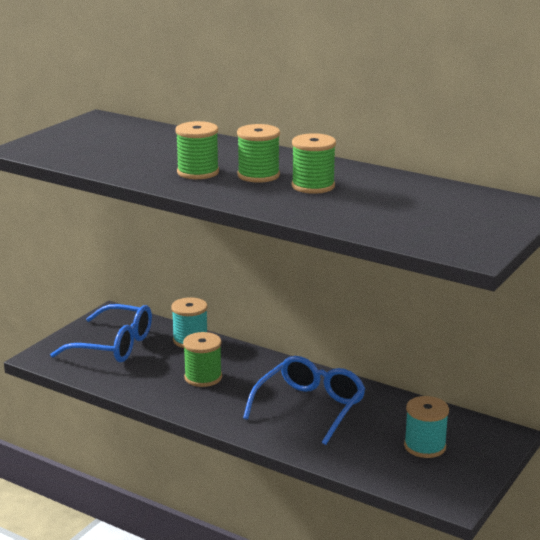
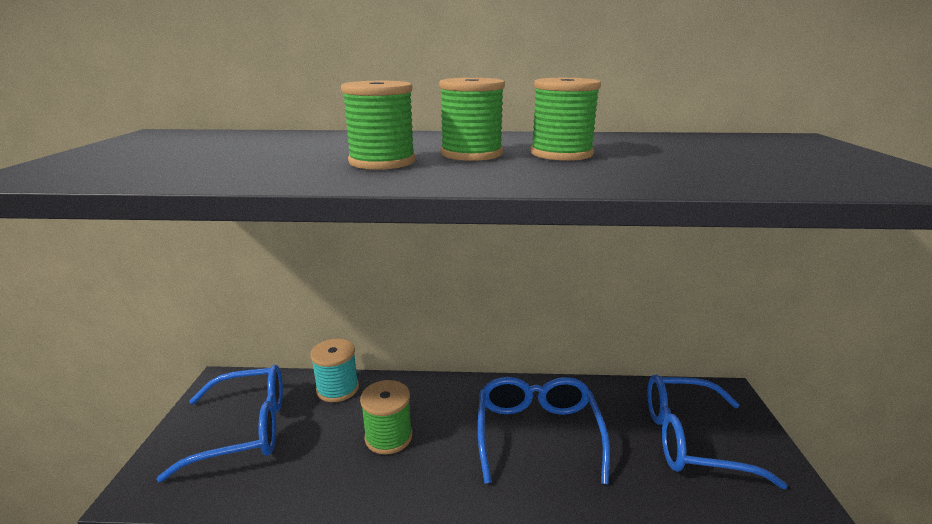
camera: 30 degrees left, 0 degrees up
(425, 446) = (690, 439): turquoise spool -> blue glasses

